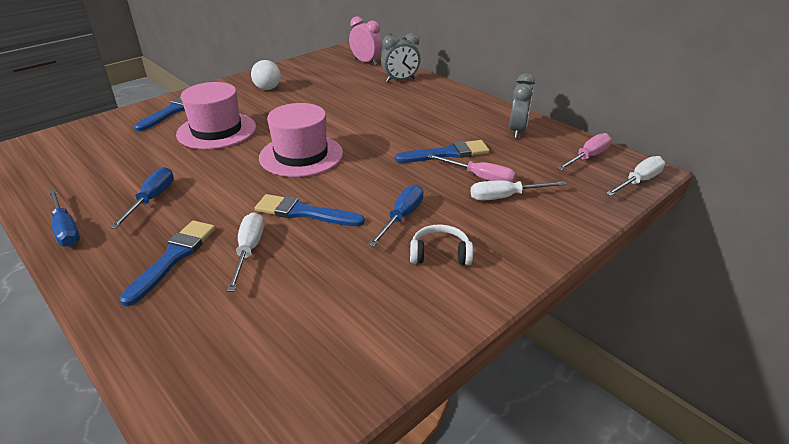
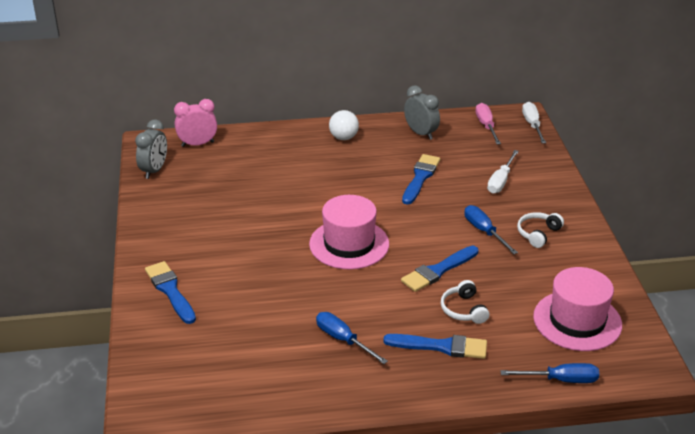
camera: 55 degrees left, 0 degrees up
(66, 229) = (348, 395): blue screwdriver -> blue screwdriver (561, 380)
(173, 257) = (441, 346): blue brush -> blue brush turned 135 degrees clockwise
(216, 130) = (249, 275): pink hat -> pink hat (577, 321)
(249, 250) = (463, 310): white screwdriver -> white headphones
(267, 88) = (187, 219): white ball -> white ball (343, 137)
(400, 80) = (265, 143): grey clock -> grey clock (154, 170)
(480, 178) = (468, 179): pink screwdriver -> none

